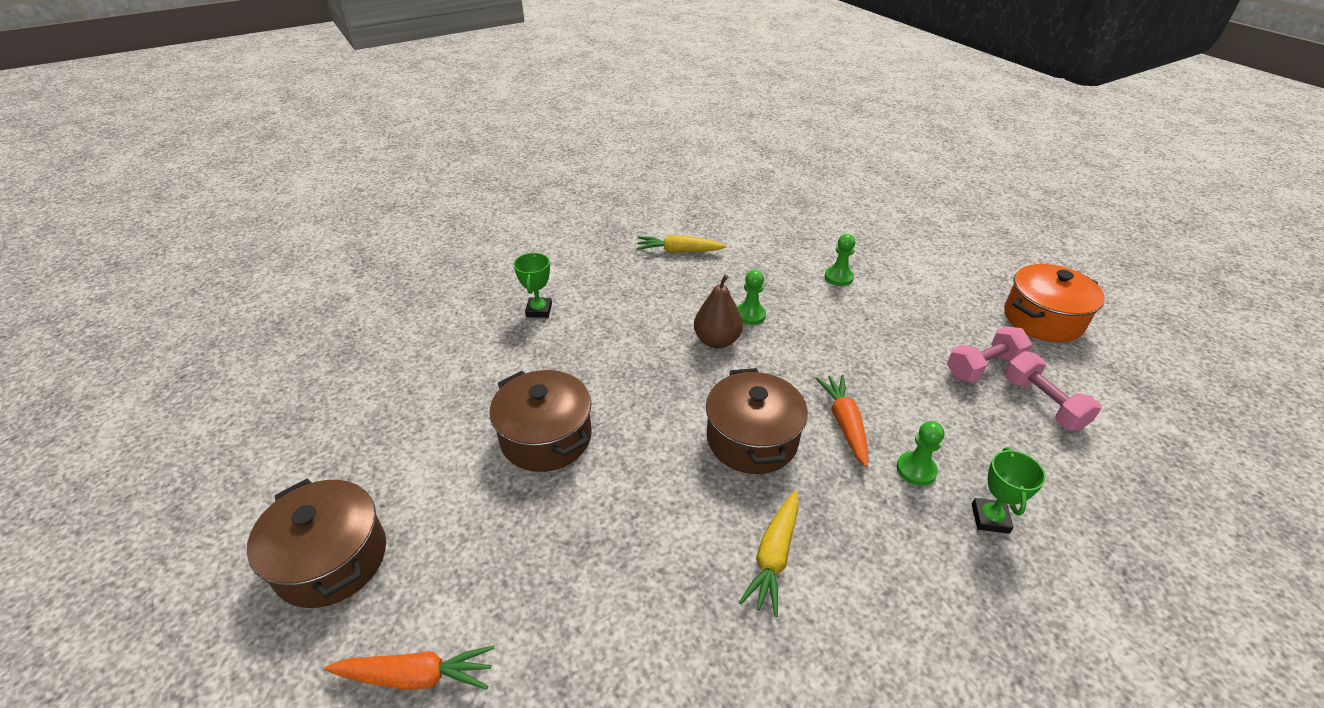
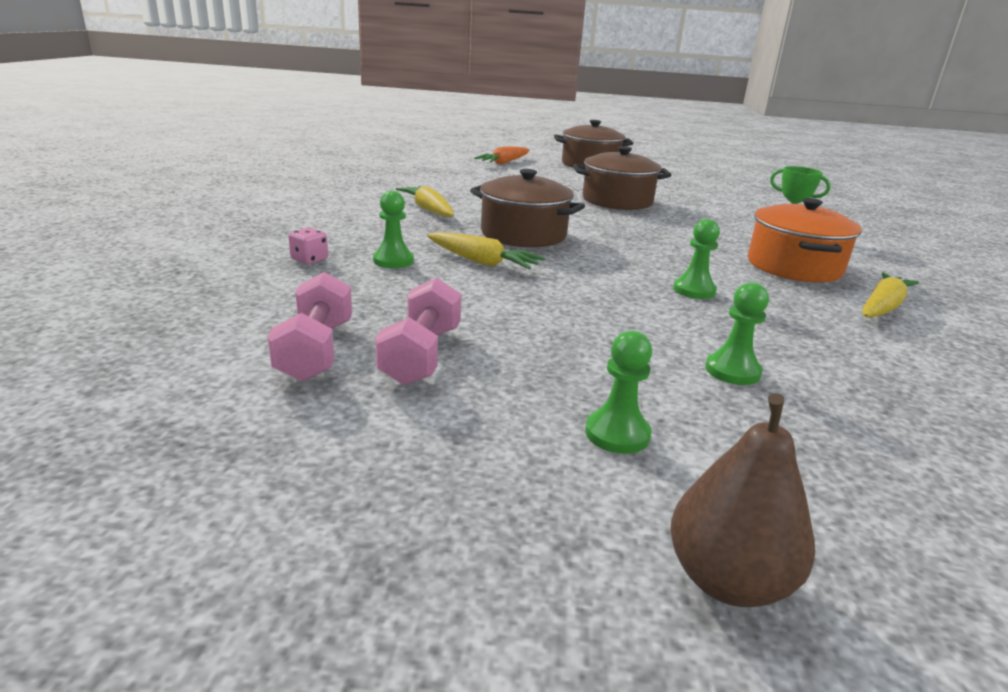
camera: 125 degrees right, 15 degrees down
(717, 341) = (664, 264): brown pear -> brown pear (727, 580)
(844, 424) = (482, 262): orange carrot -> yellow carrot
(937, 289) = (617, 434): none -> green pawn
(990, 518) = (309, 259): green trophy -> pink dice
(1043, 319) = (404, 482): orange pot -> orange pot (794, 267)
(1043, 403) = (316, 351): pink dumbbell -> pink dumbbell turned 75 degrees clockwise

